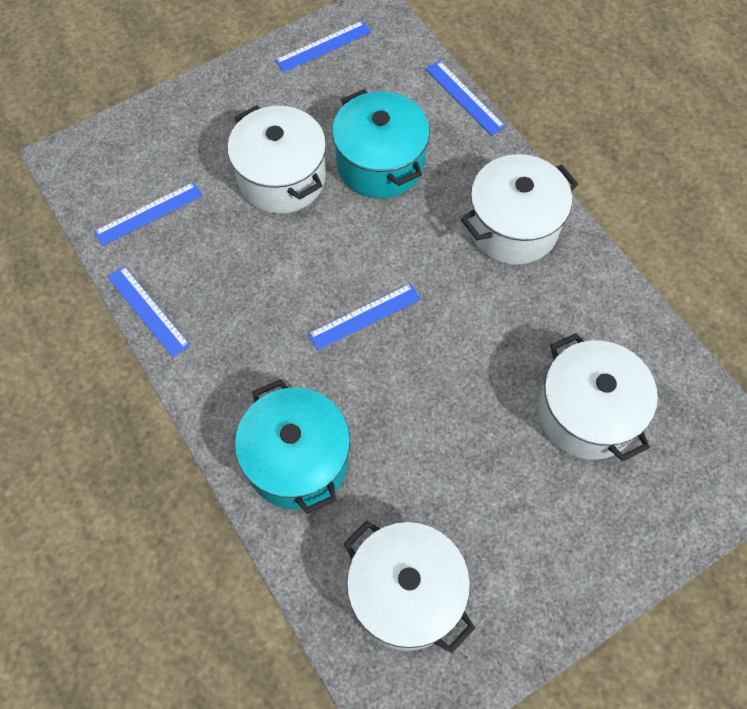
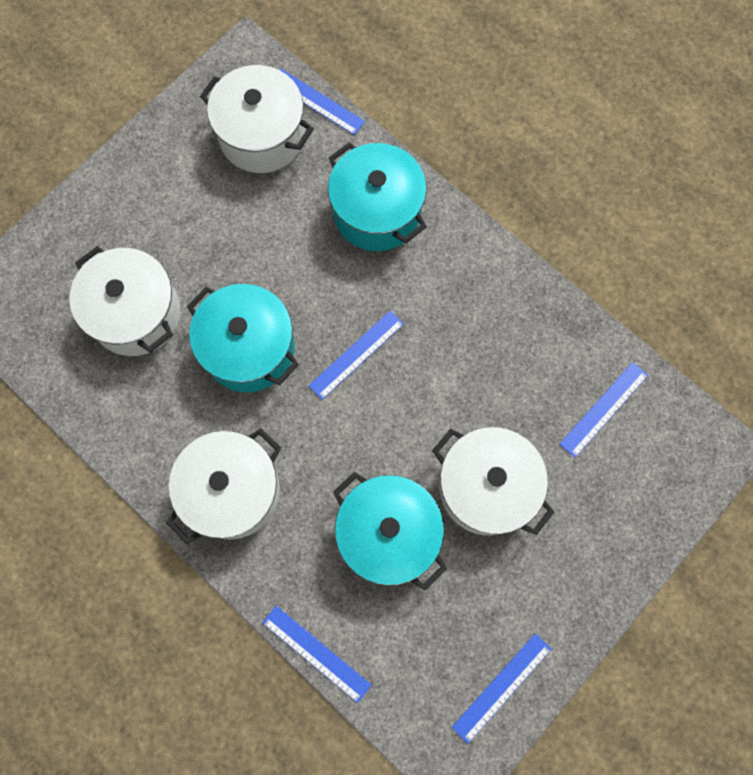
camera: 165 degrees right, 10 degrees up
(148, 310) = (558, 309): blue ruler -> blue ruler (317, 101)
(472, 348) = (249, 349): none -> turquoise pot

